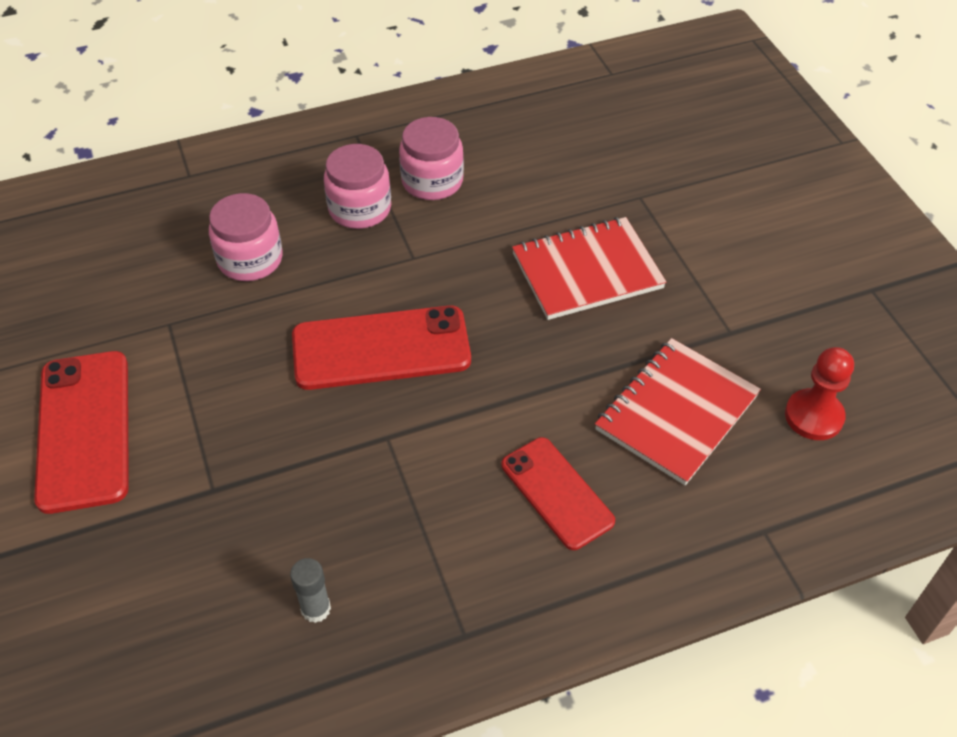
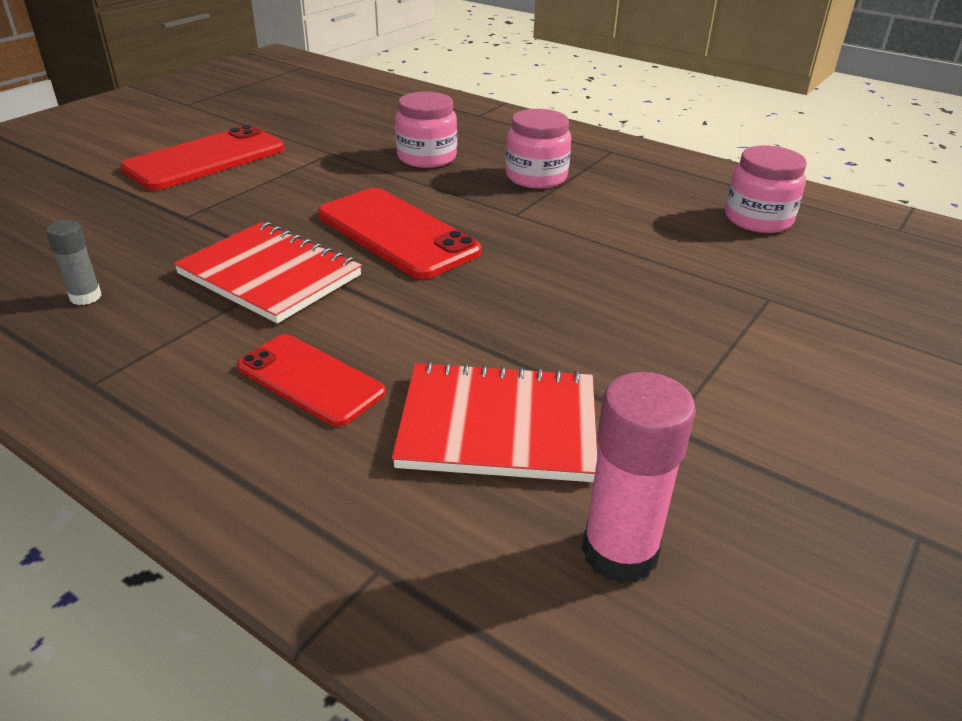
camera: 55 degrees right, 15 degrees down
(432, 181) = (613, 194): pink jar -> pink jar (758, 219)
(556, 493) = (310, 380): red phone -> red phone turned 75 degrees counterclockwise
(587, 271) = (622, 301): red notebook -> red notebook (270, 275)
(813, 416) = (619, 552): red pawn -> pink glue stick

